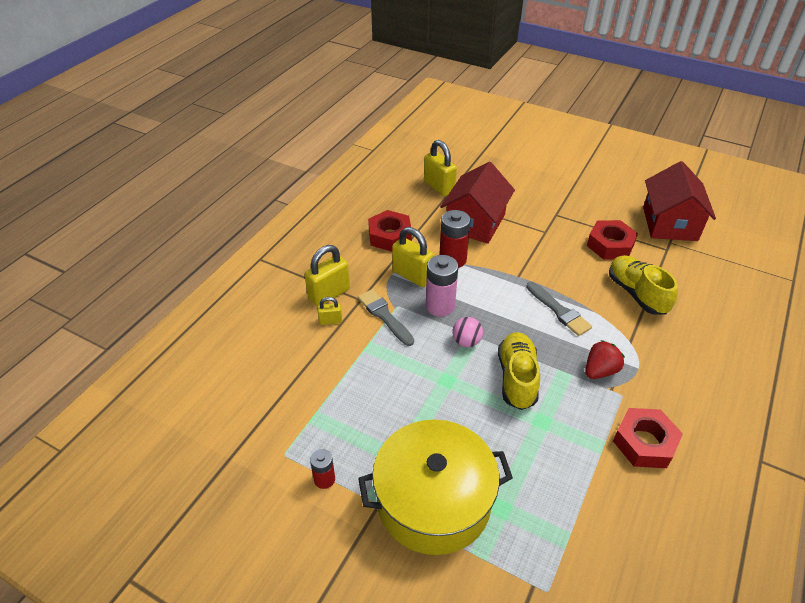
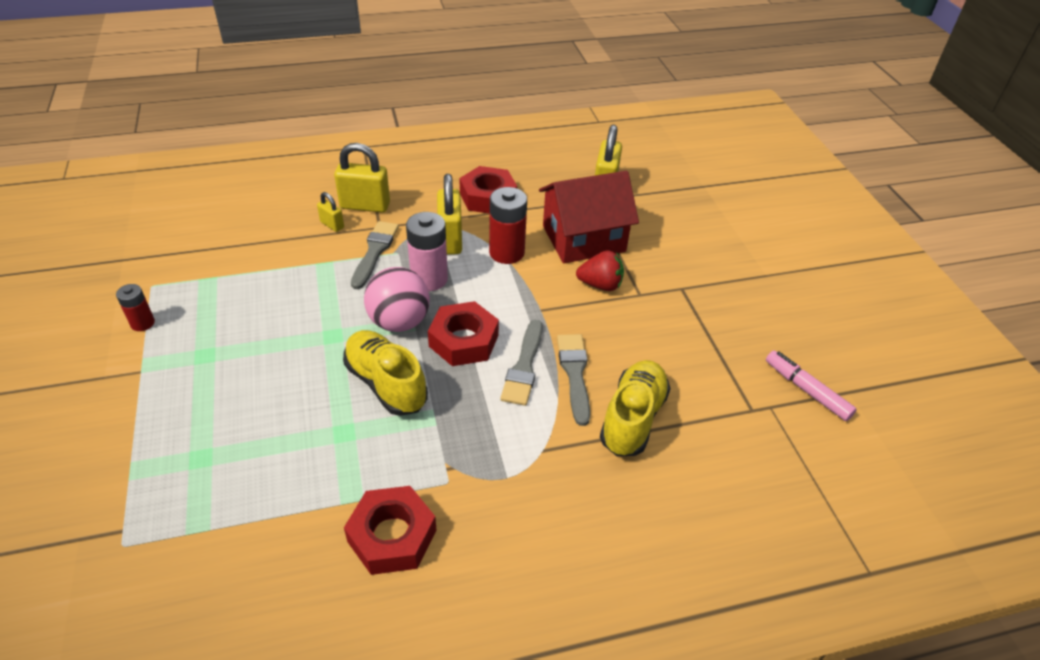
camera: 45 degrees right, 0 degrees up
(433, 501) = (172, 405): yellow pot -> none
(466, 342) = (399, 322): pink ball -> pink ball, size x1.67
(517, 378) = (386, 383): yellow shoe -> yellow shoe turned 90 degrees counterclockwise
(584, 294) = (574, 374): none -> grey brush
(600, 371) = (466, 445): red strawberry -> red strawberry (600, 285)
(610, 245) = (689, 356): red nut -> red nut (463, 341)
(669, 223) = (806, 390): red house -> pink marker

